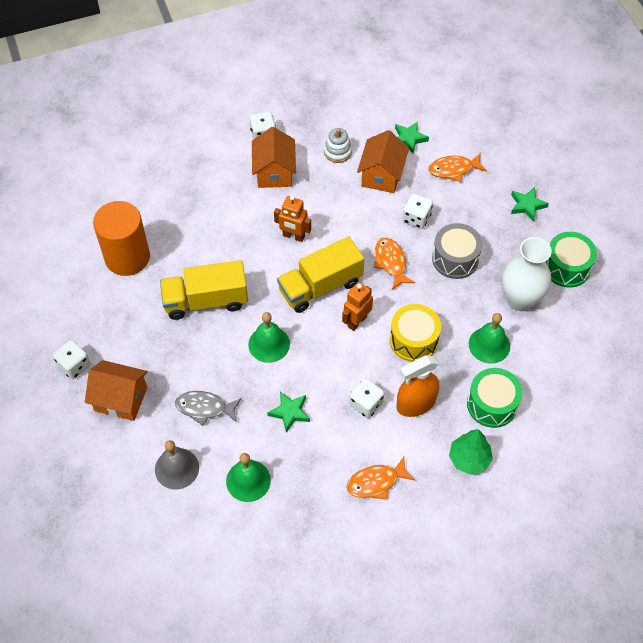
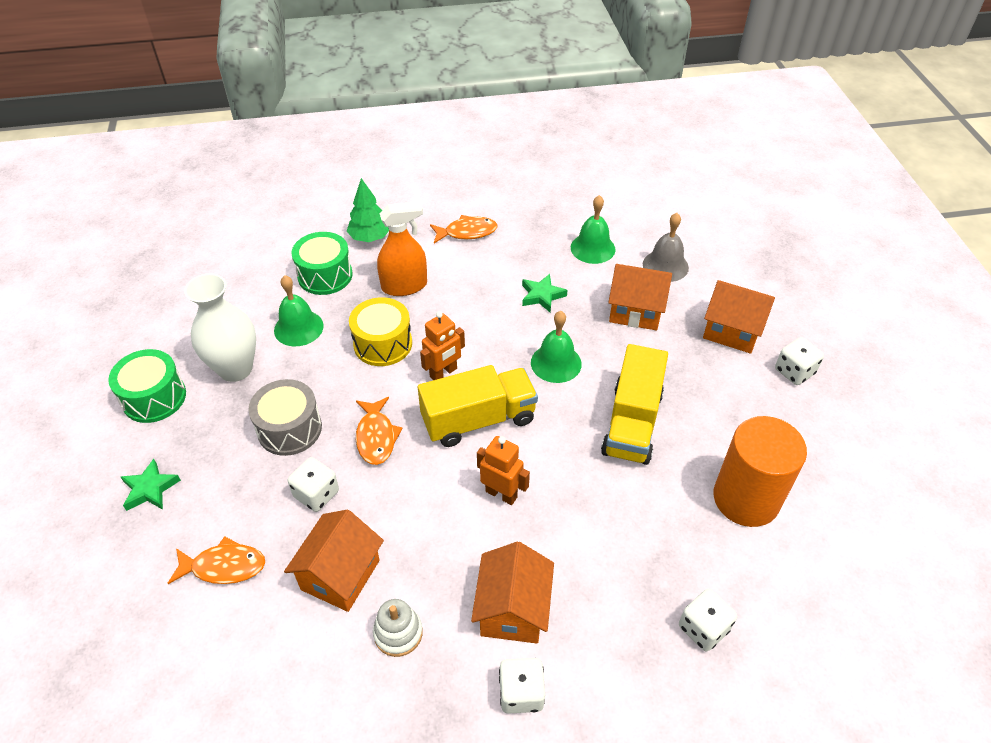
camera: 170 degrees left, 10 degrees down
(205, 408) = (635, 311): grey fish -> orange house
(206, 301) = (632, 423): yellow truck -> yellow truck turned 105 degrees clockwise
(366, 404) = (458, 292): white dice -> white dice (703, 628)
(409, 139) = (268, 640): green star -> none

